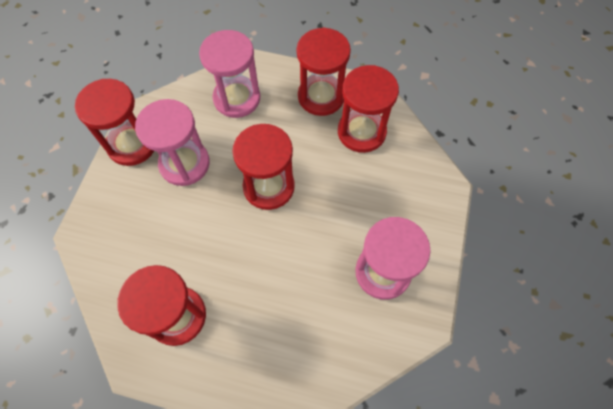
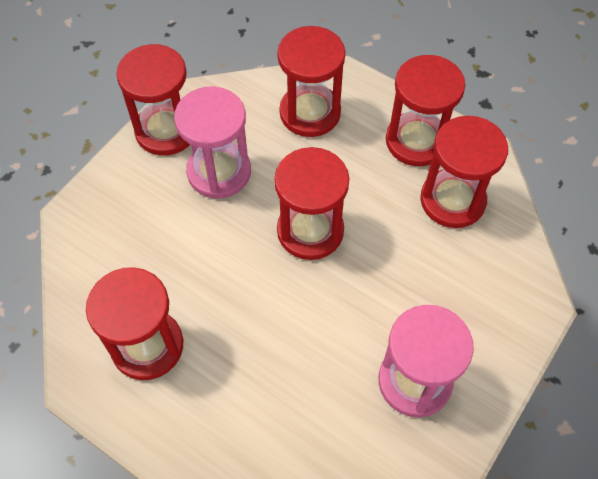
camera: 20 degrees right, 5 degrees down
(237, 98) = (310, 113): pink hourglass -> red hourglass

